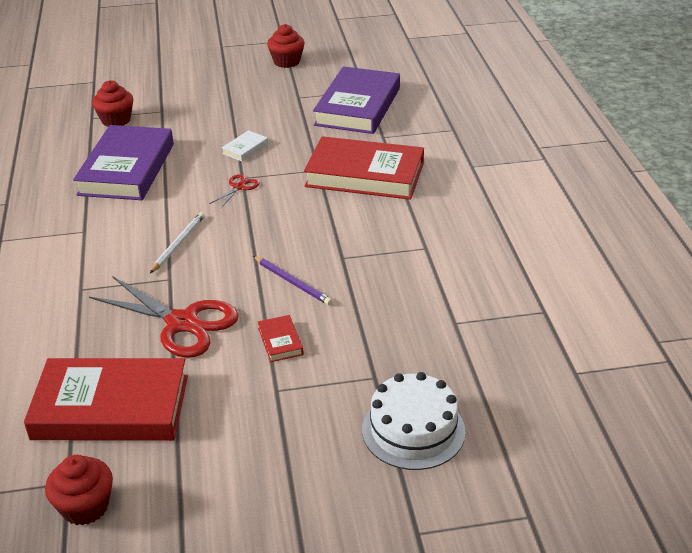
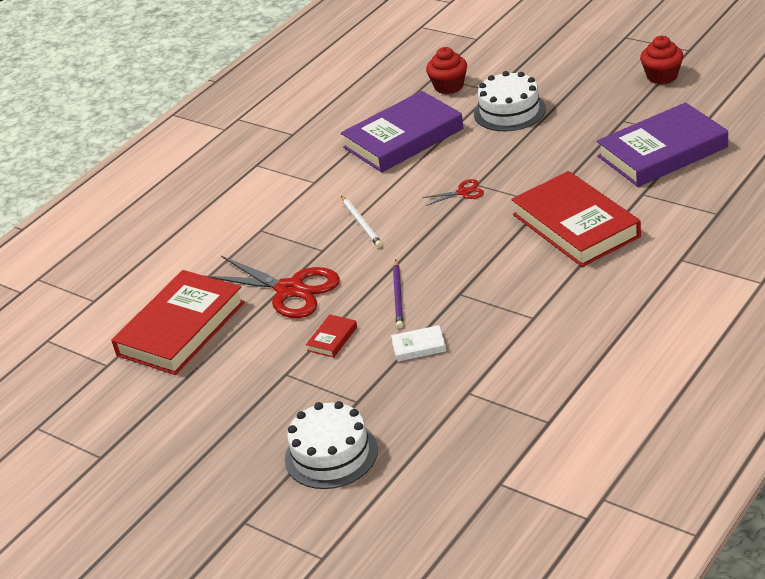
camera: 50 degrees right, 0 degrees up
(85, 507) = (98, 386): red cupcake -> none
(111, 407) = (181, 329): red book -> red book turned 75 degrees clockwise
(178, 244) = (361, 223): white pencil -> white pencil turned 90 degrees clockwise
(182, 323) = (290, 290): red scissors -> red scissors turned 45 degrees counterclockwise
(196, 120) = (509, 111): none -> white cake
(245, 148) = (513, 156): white book -> white book (419, 346)

